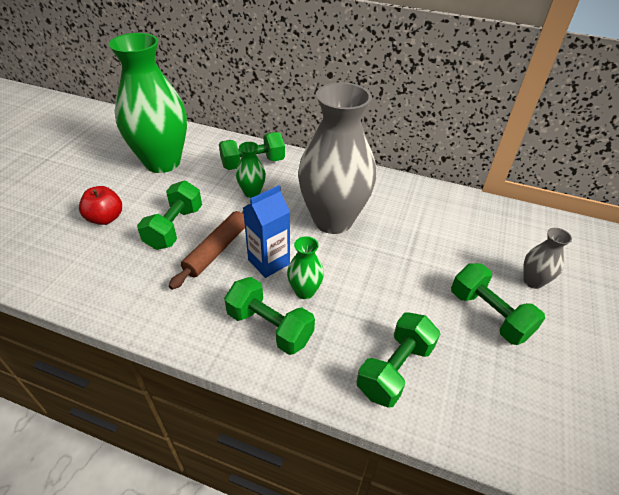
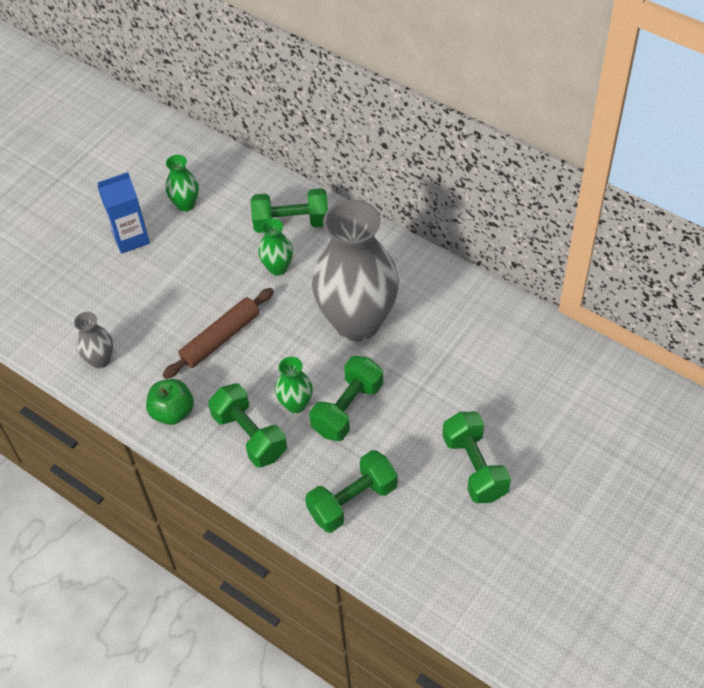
camera: 20 degrees right, 10 degrees up
(105, 218) = (113, 277): red apple -> none
(162, 162) = (186, 204): green vase -> green vase, size x0.43
(174, 227) = (182, 302): green dumbbell -> green dumbbell (347, 409)
(185, 320) = (173, 412): none -> green apple
(269, 262) = (270, 363): blue carton -> blue carton (131, 238)
(533, 281) = (546, 440): grey vase -> grey vase (100, 360)

